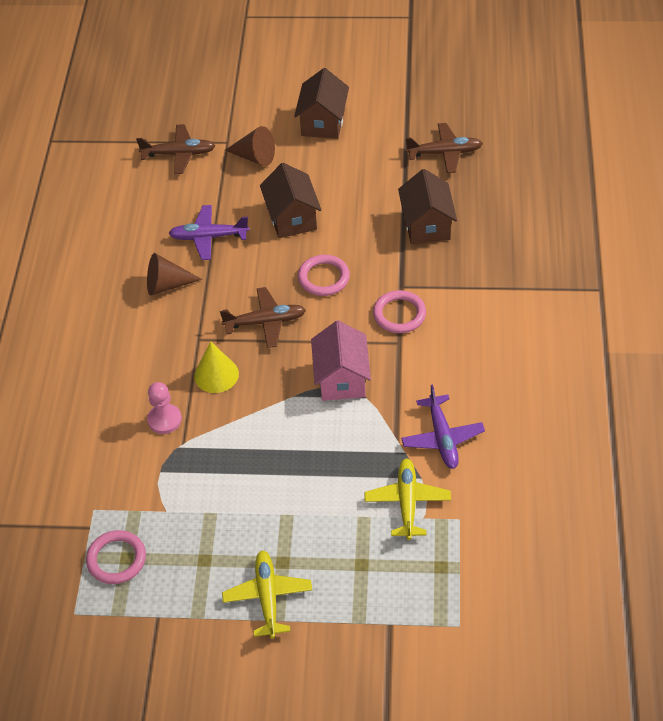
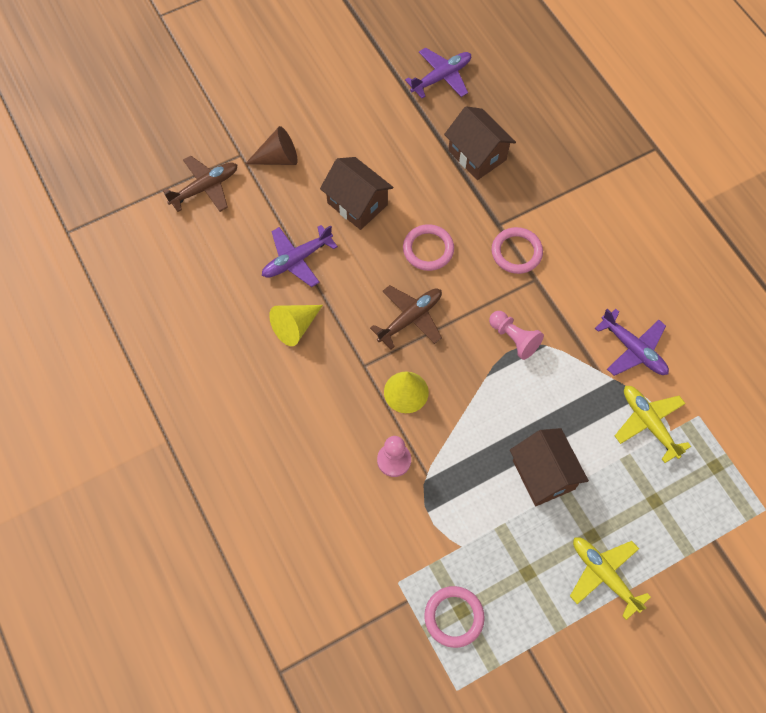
camera: 35 degrees left, 15 degrees up
(167, 285) = (295, 326): brown cone -> yellow cone
(323, 122) = (313, 95): brown house -> brown house (543, 474)
(341, 379) = (514, 338): pink house -> pink pawn
(445, 153) = (441, 77): brown plane -> purple plane

